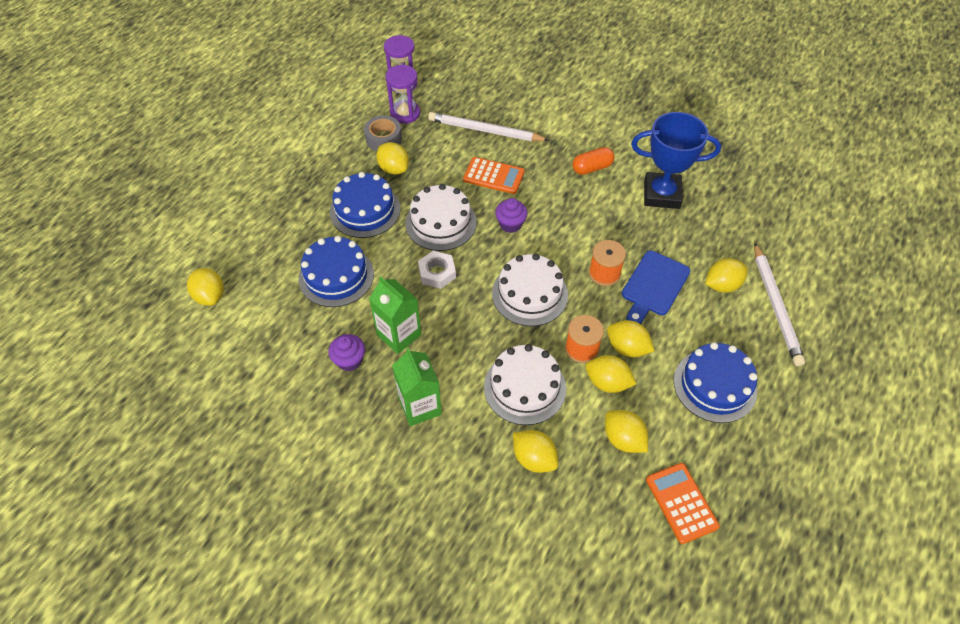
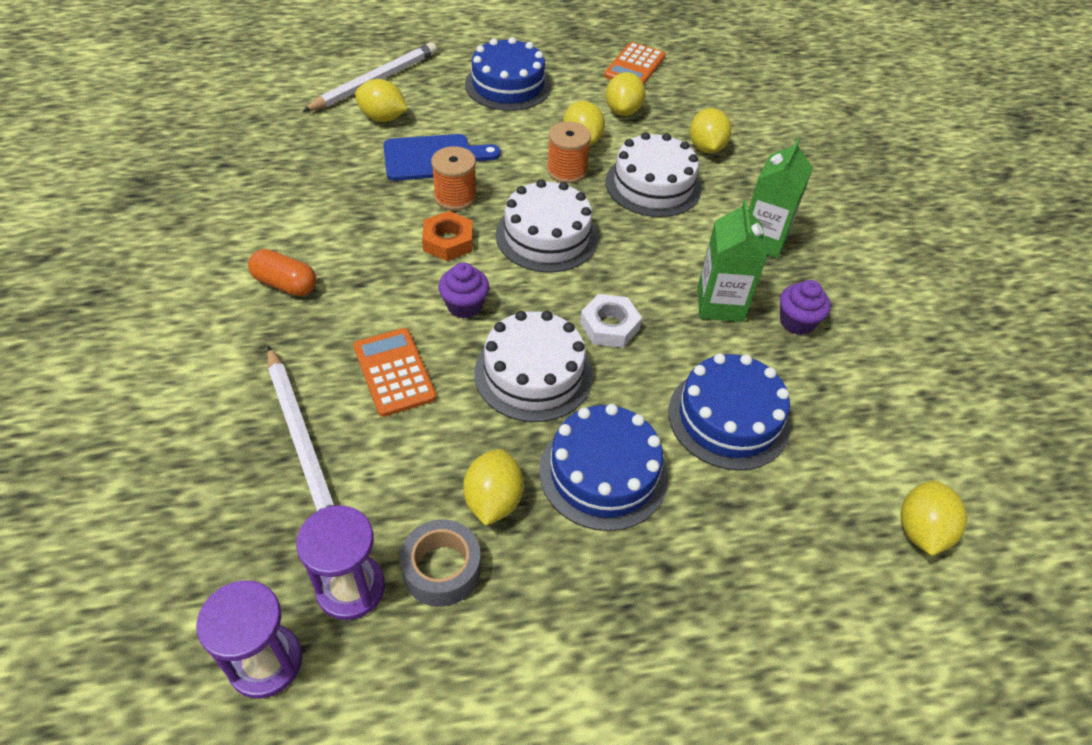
camera: 135 degrees left, 5 degrees down
(566, 246) = (448, 241): none -> orange nut
(627, 348) = (530, 144): yellow lemon -> none
(661, 194) = (281, 205): blue trophy -> none

